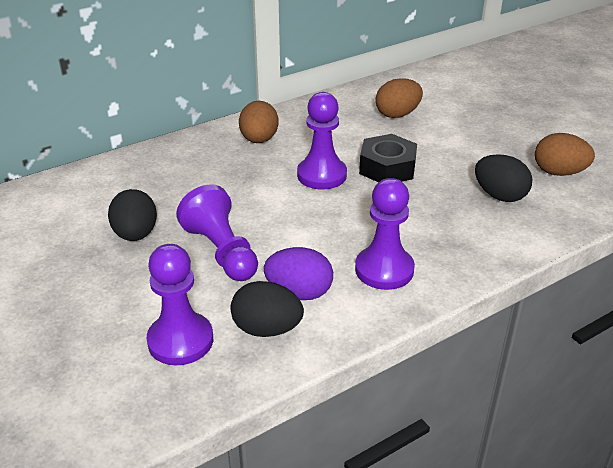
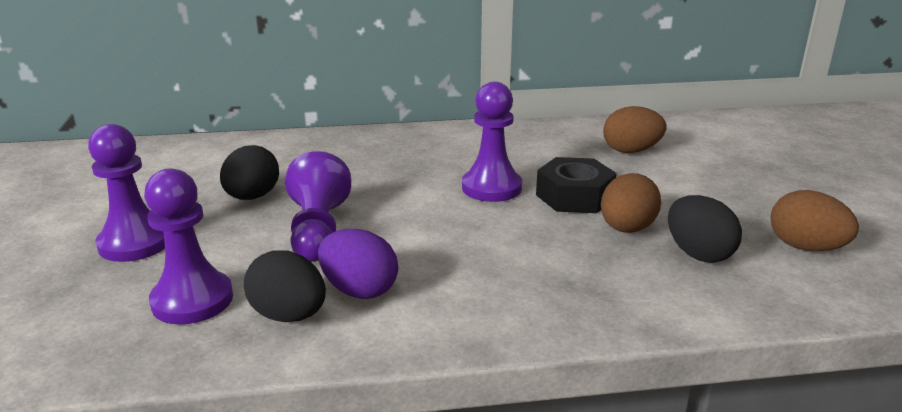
camera: 25 degrees right, 10 degrees down
(259, 140) = (453, 145): brown egg -> brown egg (626, 229)
(384, 270) = (479, 294): purple pawn -> purple pawn (135, 243)

